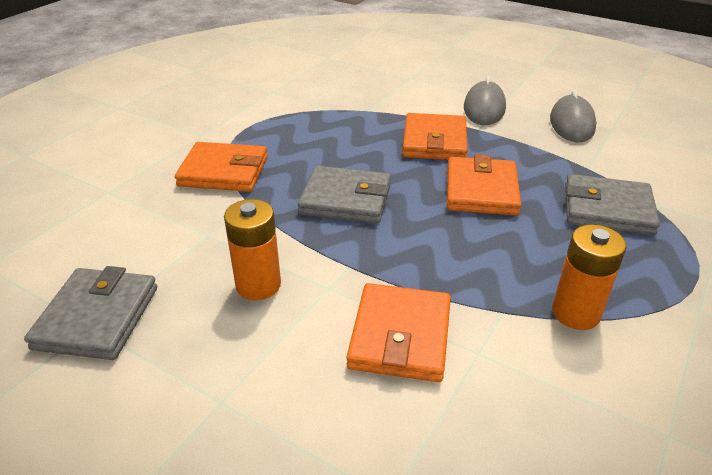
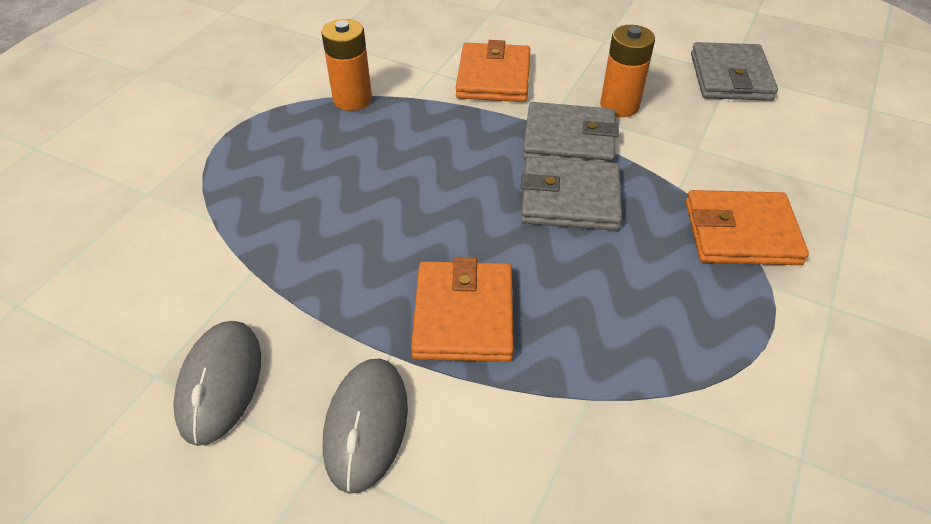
camera: 175 degrees right, 10 degrees up
(481, 190) = (407, 222): orange wallet -> none
(607, 209) = (265, 203): grey wallet -> grey wallet (569, 140)

